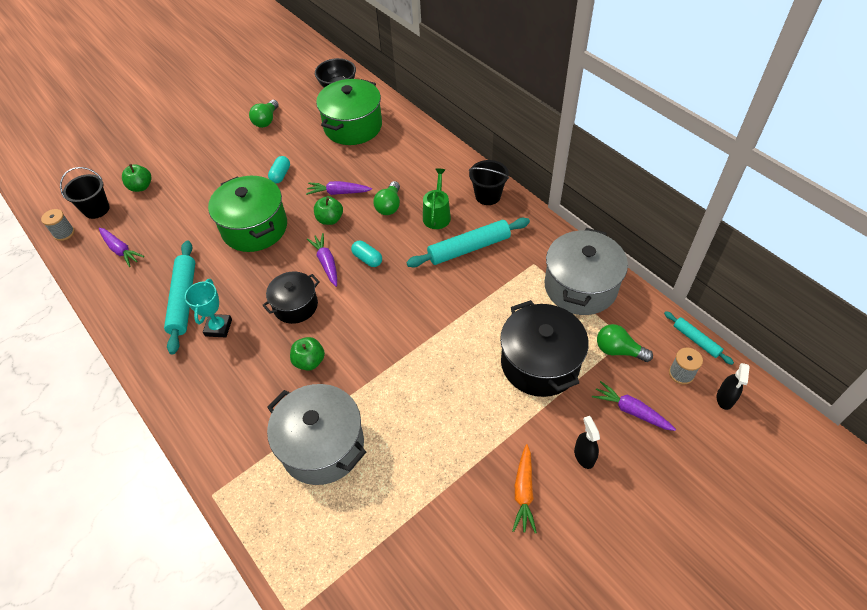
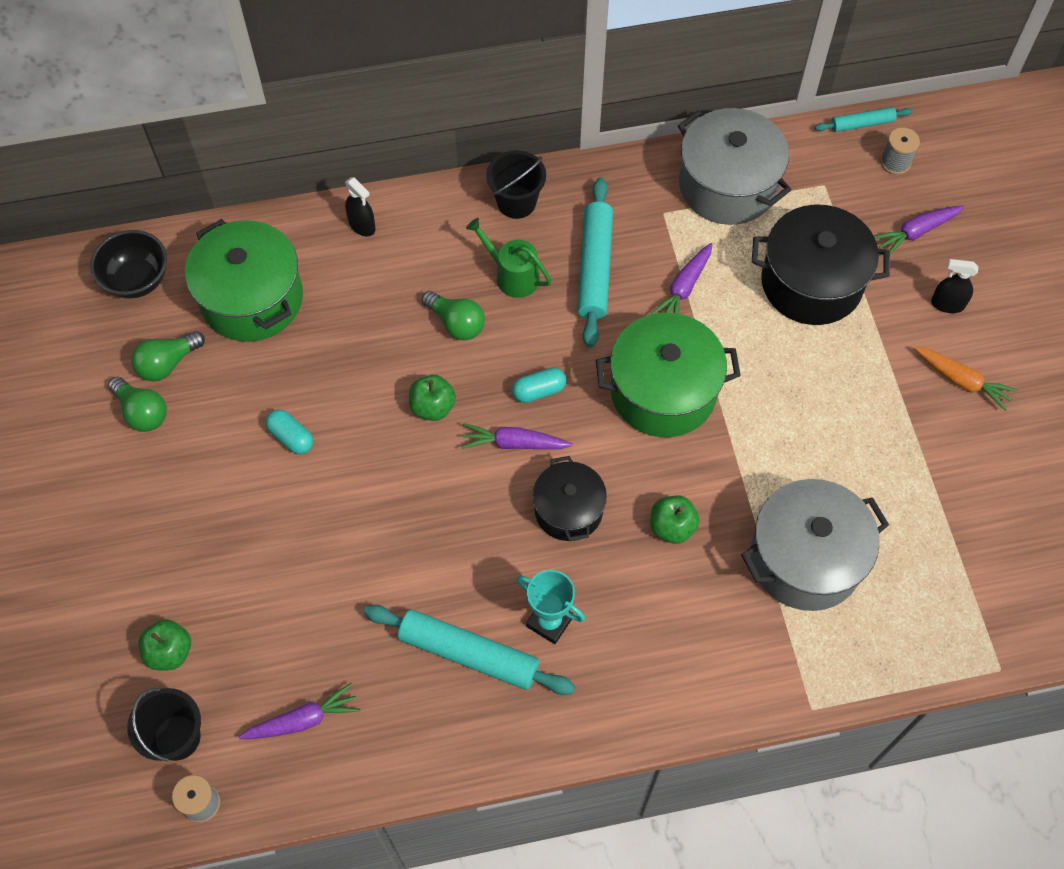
camera: 65 degrees left, 10 degrees up
(254, 228) = (383, 512): green pot -> green pot (663, 392)
(338, 192) = (385, 375): purple carrot -> purple carrot (684, 288)
(618, 350) = (835, 200): green light bulb -> green light bulb (168, 364)
(725, 398) = (943, 144): black spray bottle -> black spray bottle (362, 225)

